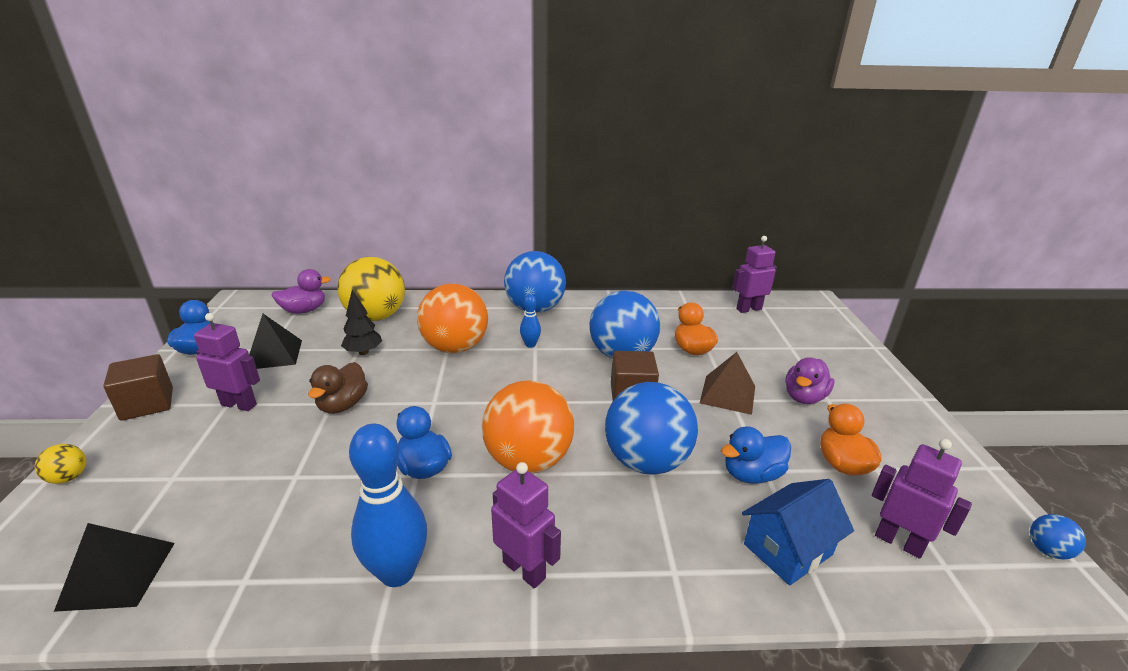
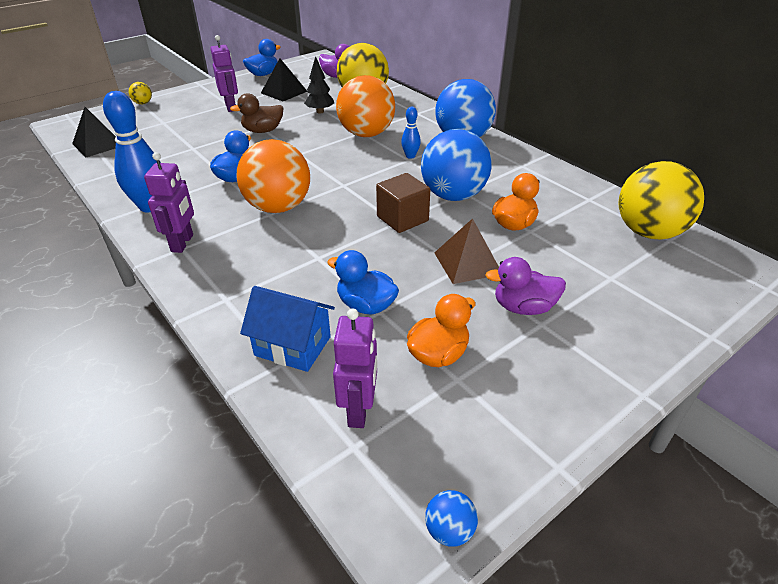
camera: 55 degrees right, 10 degrees up
(147, 404) = (207, 89): brown cube -> none
(646, 461) = (327, 252): blue ball -> none
(748, 309) = (648, 232): purple robot -> yellow ball

